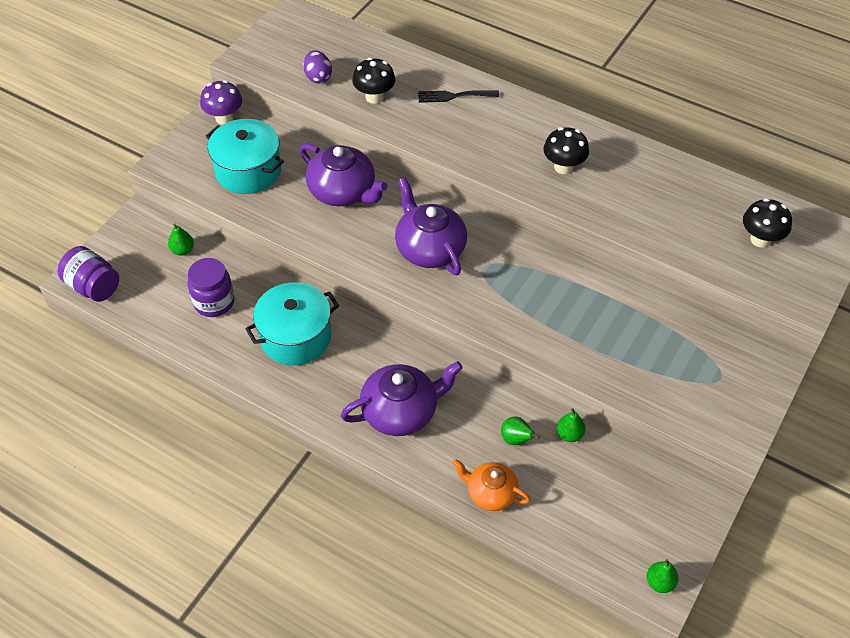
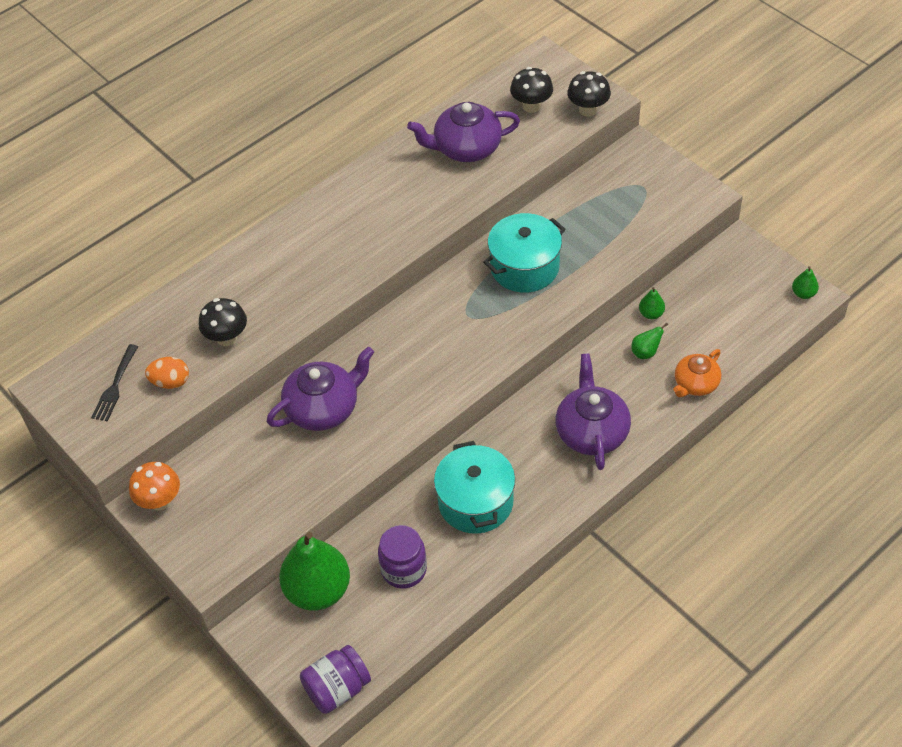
camera: 70 degrees left, 0 degrees up
(182, 250) = (318, 590): green pear -> green pear, size x2.36
(224, 118) = (160, 501): purple mushroom -> orange mushroom
(248, 171) = (255, 490): turquoise pot -> turquoise pot (524, 267)
(318, 77) = (170, 382): purple egg -> orange egg
(429, 249) = (429, 351): purple teapot -> purple teapot (466, 148)
(454, 96) = (258, 271): black fork -> black fork (115, 386)
(563, 167) = (393, 211): black mushroom -> black mushroom (588, 110)

